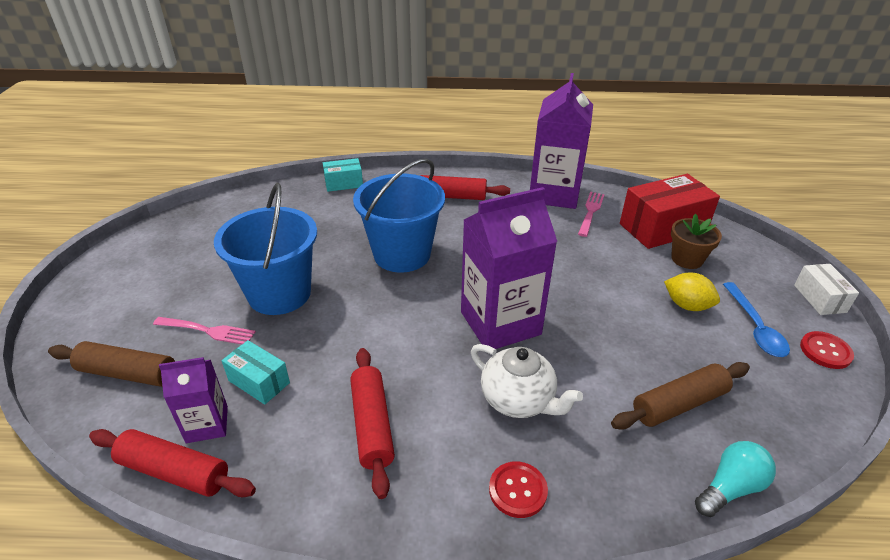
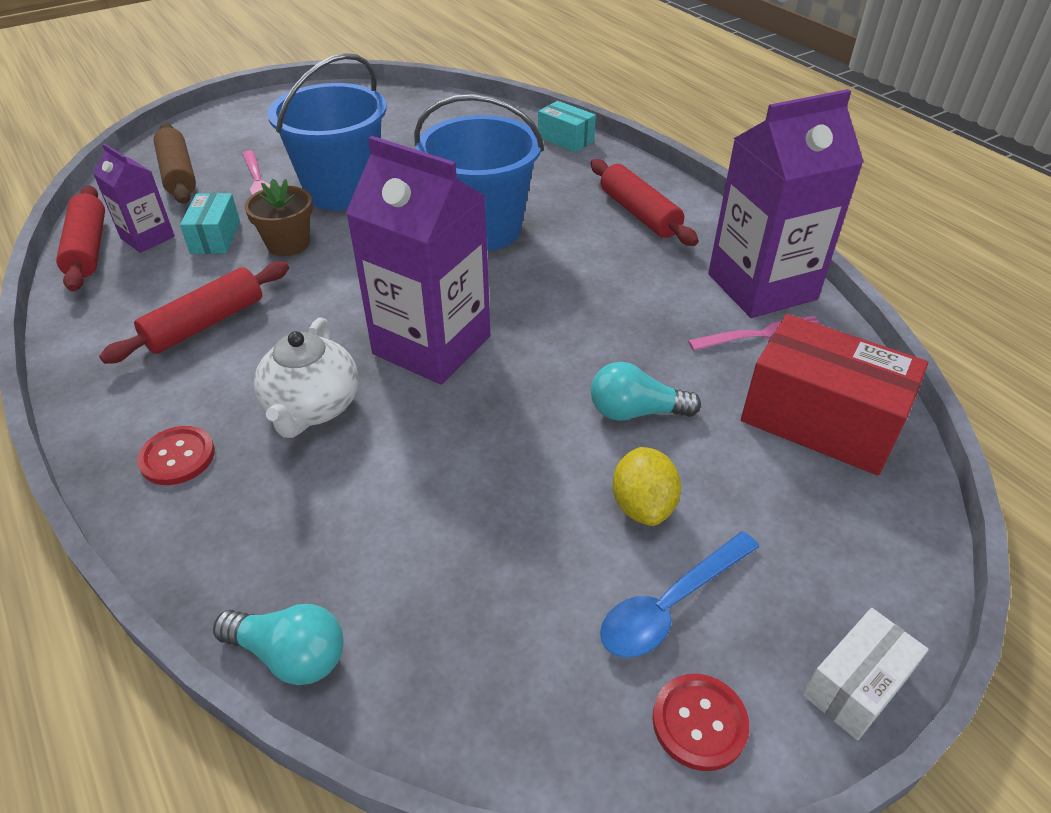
camera: 55 degrees right, 5 degrees up
(618, 276) = (635, 412): none -> turquoise light bulb
(679, 404) = (413, 557): brown rolling pin -> none
(687, 259) = (766, 473): brown flower pot -> brown flower pot (288, 244)

